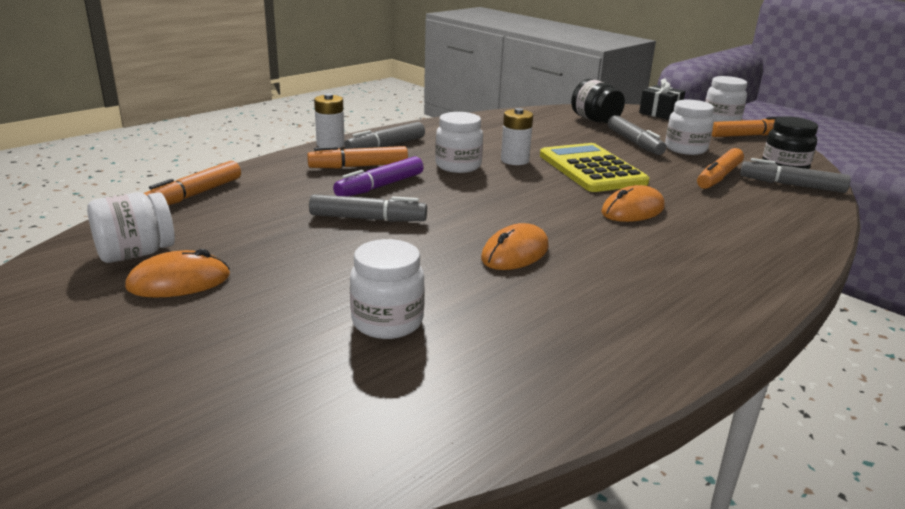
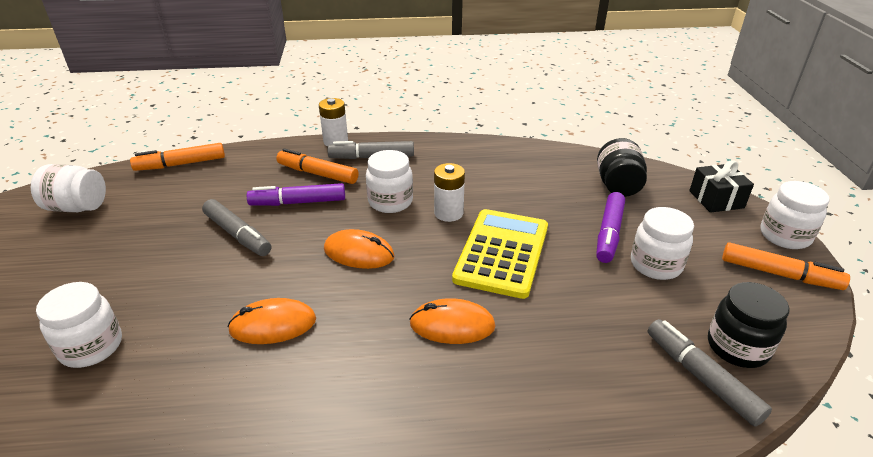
camera: 40 degrees right, 10 degrees up
(179, 281) = (59, 243): orange mouse -> orange mouse (359, 253)
(634, 143) = (609, 233): grey marker -> purple marker
(718, 177) = (625, 322): orange marker -> none

